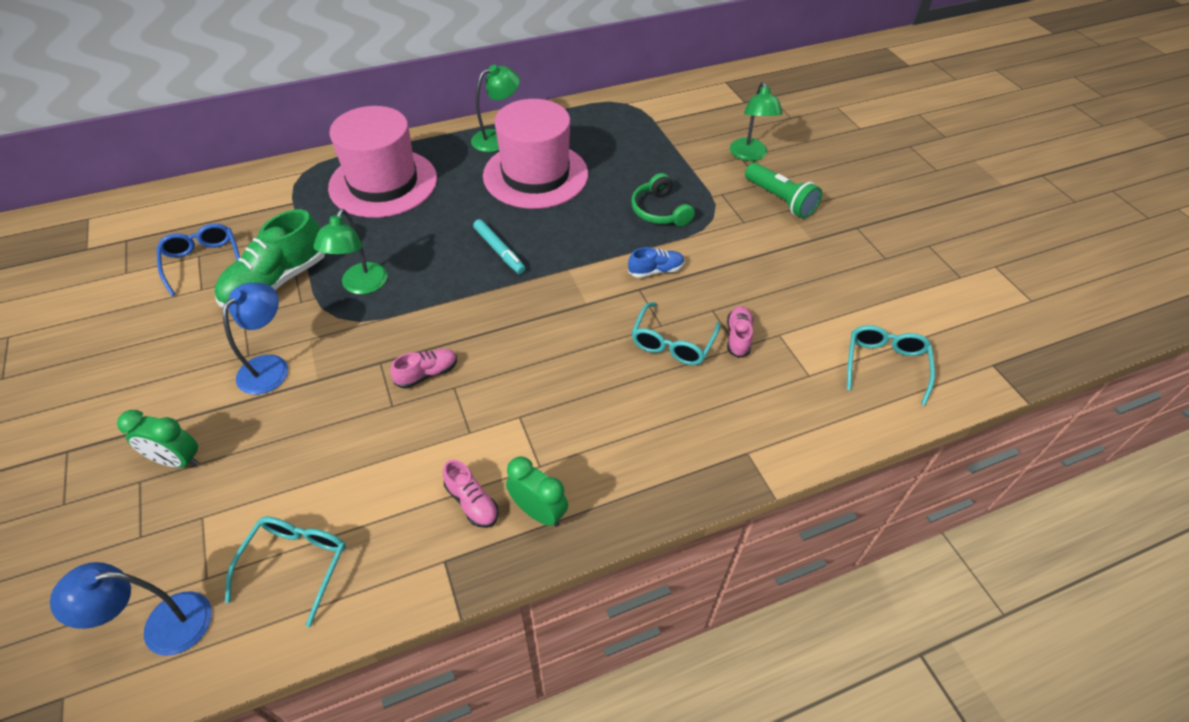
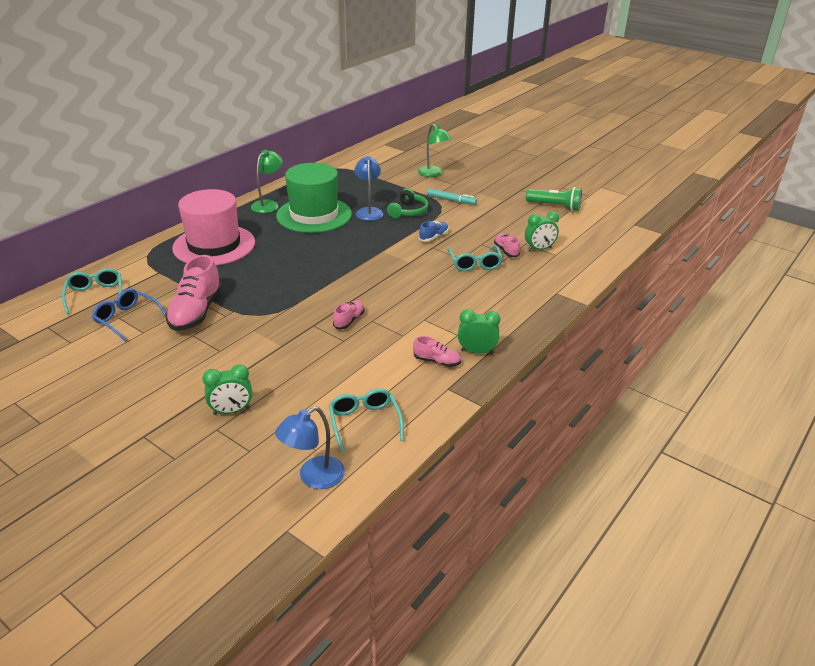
camera: 30 degrees left, 15 degrees down
(270, 366) = (242, 350): blue lamp -> blue lamp (369, 211)
(277, 282) = (196, 312): green shoe -> pink shoe
(361, 286) = (258, 296): green lamp -> none
(499, 251) = (331, 255): turquoise marker -> turquoise marker (451, 200)
(535, 175) = (314, 215): pink hat -> green hat
(660, 211) = (408, 211): green headphones -> green headphones turned 105 degrees counterclockwise
(780, 200) = (470, 189): green flashlight -> green flashlight (555, 206)
(791, 354) = (539, 249): none -> green clock
(885, 365) = (587, 239): turquoise glasses -> turquoise glasses (95, 295)

